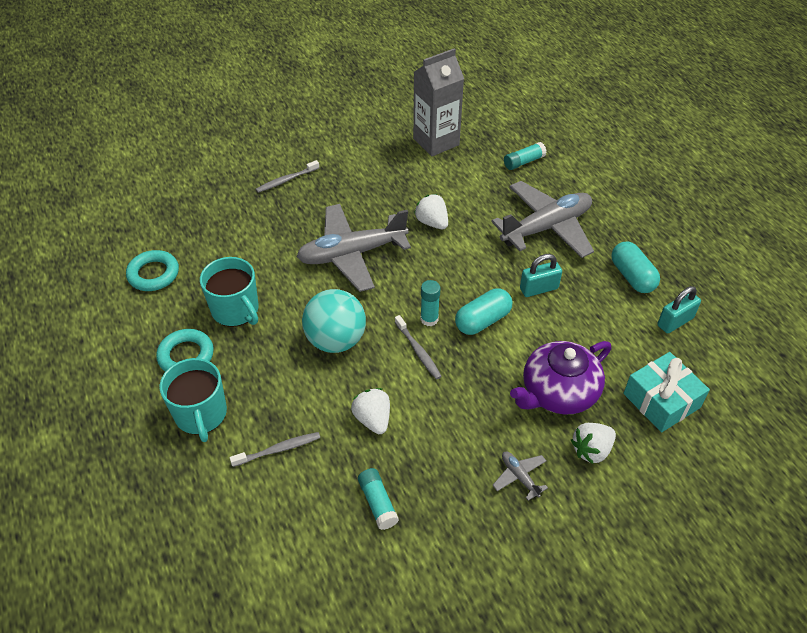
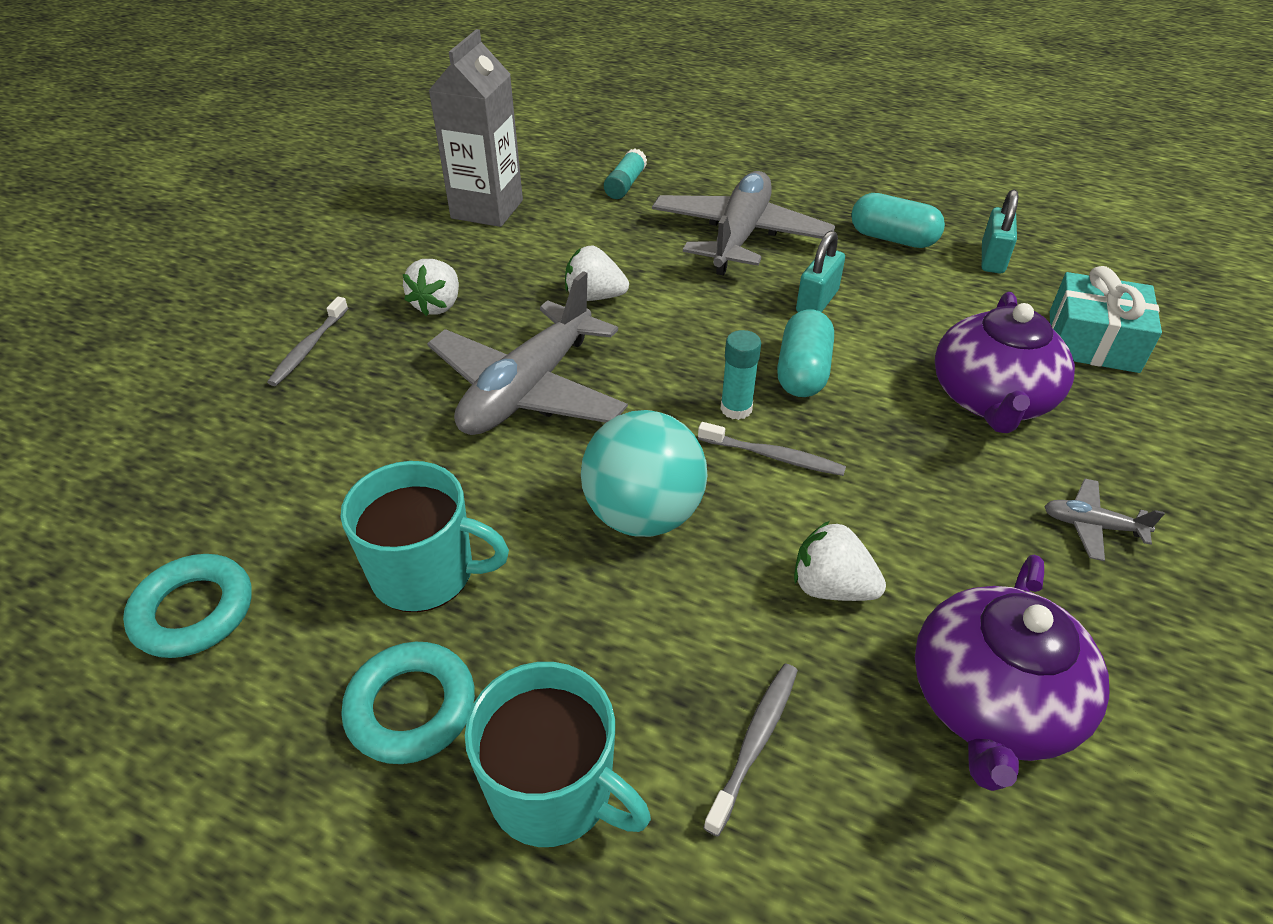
camera: 40 degrees left, 5 degrees down
(378, 503) = (991, 703): turquoise glue stick -> purple teapot
(591, 450) = (1111, 438): white strawberry -> white strawberry (438, 305)

